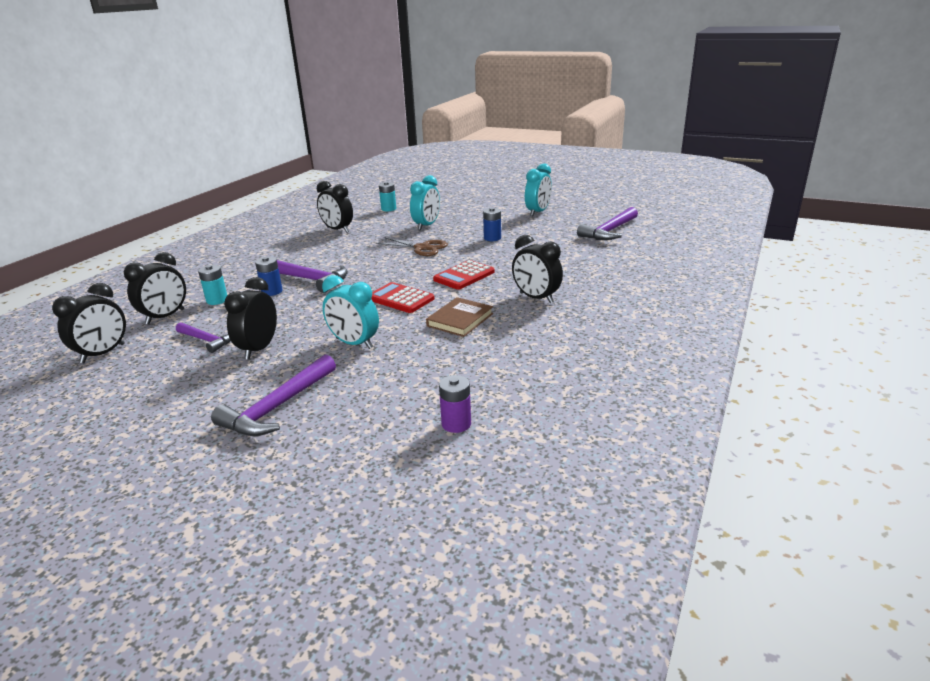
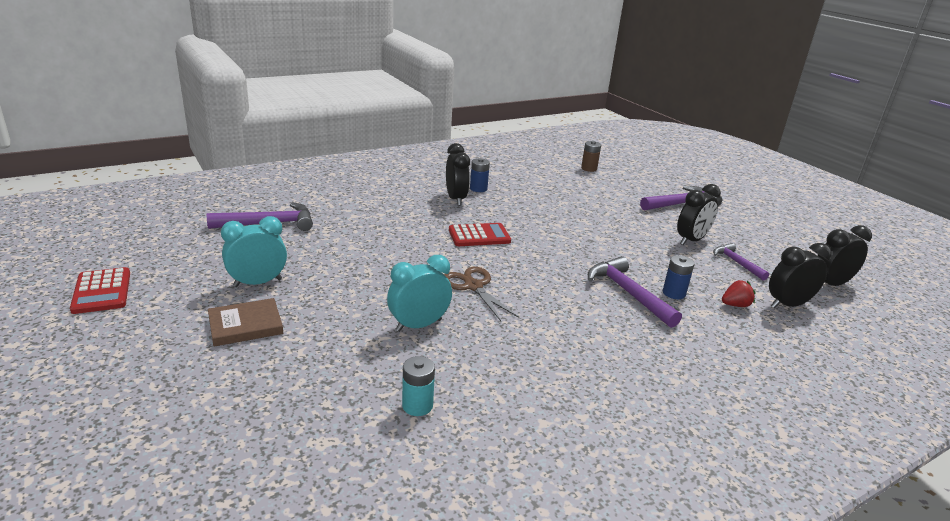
camera: 150 degrees left, 0 degrees up
(217, 300) = (735, 305): turquoise battery -> red strawberry
(337, 230) = (545, 380): black clock -> none
(354, 343) = (617, 219): turquoise clock -> none
(400, 299) = (556, 237): red calculator -> red calculator (102, 291)
(456, 424) = (589, 168): purple battery -> brown battery
(460, 320) = (529, 206): brown book -> brown book (245, 325)
(492, 238) = (384, 266): blue battery -> blue battery (478, 188)

